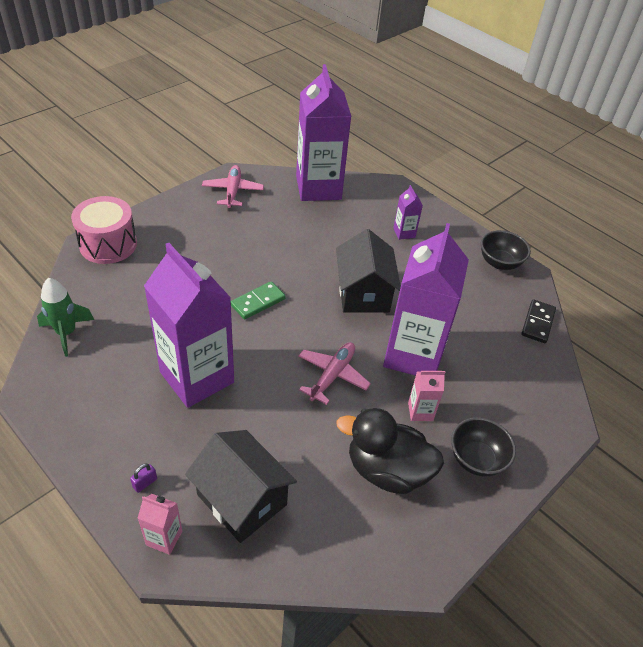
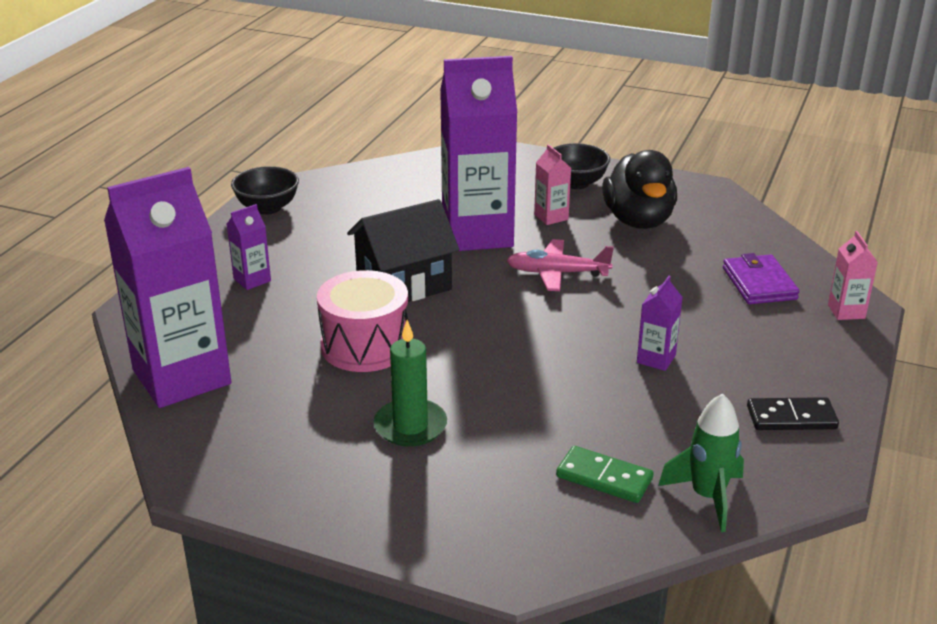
camera: 110 degrees left, 15 degrees down
(108, 244) = (497, 548): pink drum -> pink drum (365, 346)
(145, 483) = (814, 343): purple padlock -> none
(197, 377) = (656, 359): purple carton -> purple carton, size x0.41
(218, 248) = (410, 426): none -> green candle
(233, 191) = (248, 463): pink plane -> none
(241, 499) = (759, 284): black house -> purple wallet
(258, 302) = (491, 355): green domino -> green domino (604, 478)
(538, 323) = (359, 175): black domino -> black domino (791, 417)

